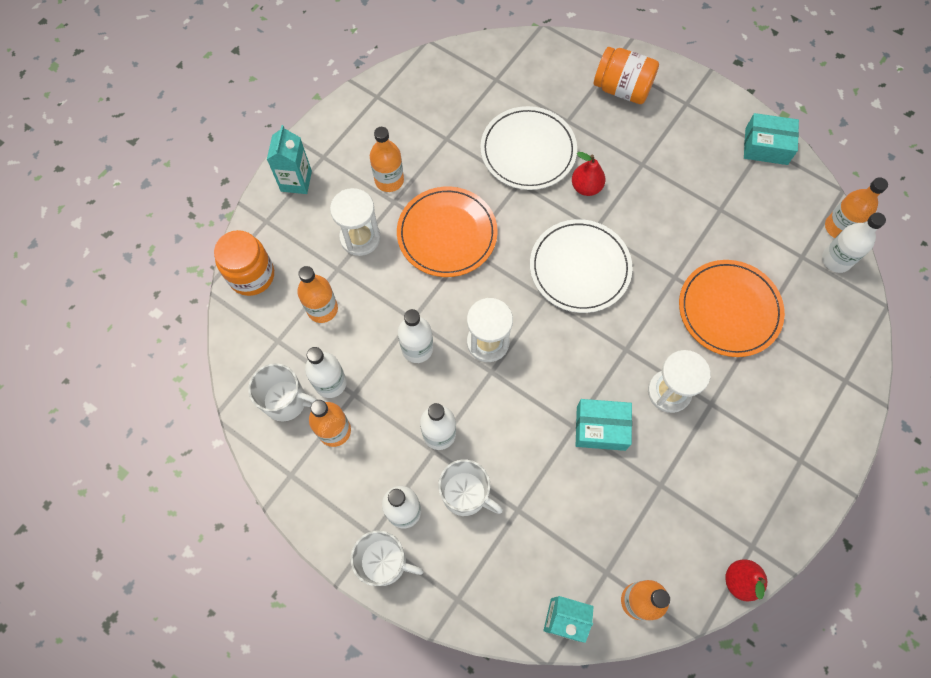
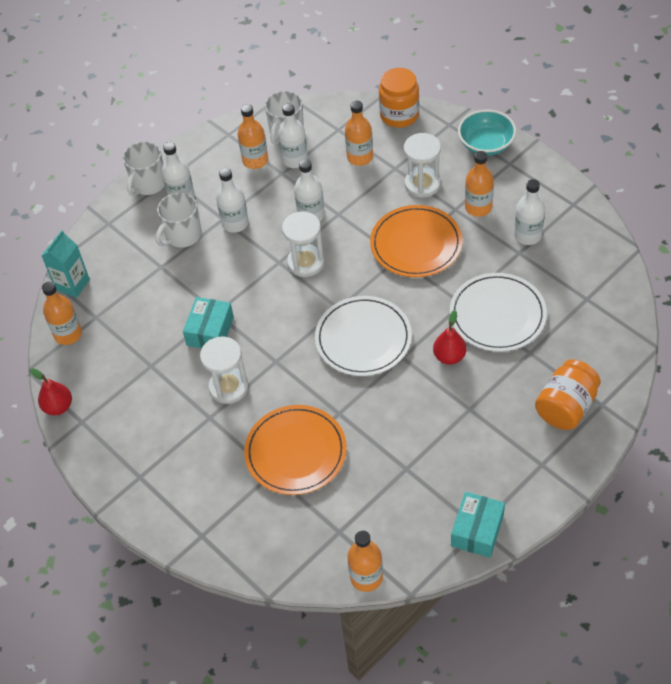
camera: 105 degrees right, 15 degrees down
(296, 181) = (486, 144): turquoise carton -> turquoise bowl
(836, 260) = (329, 563): white bottle -> white bottle (528, 235)

